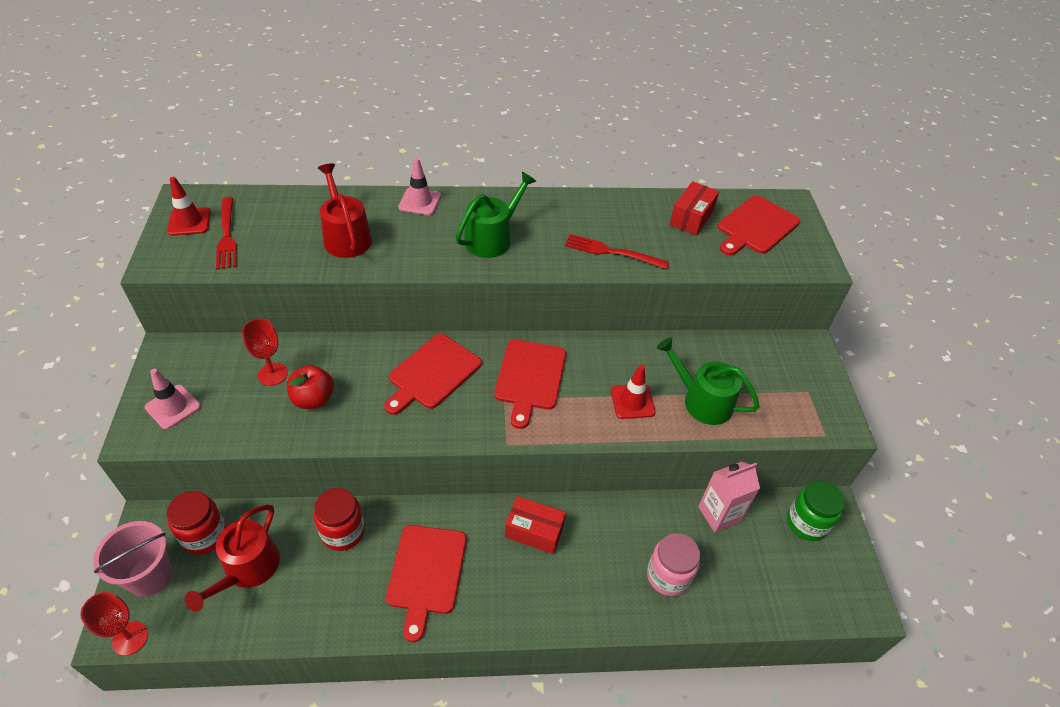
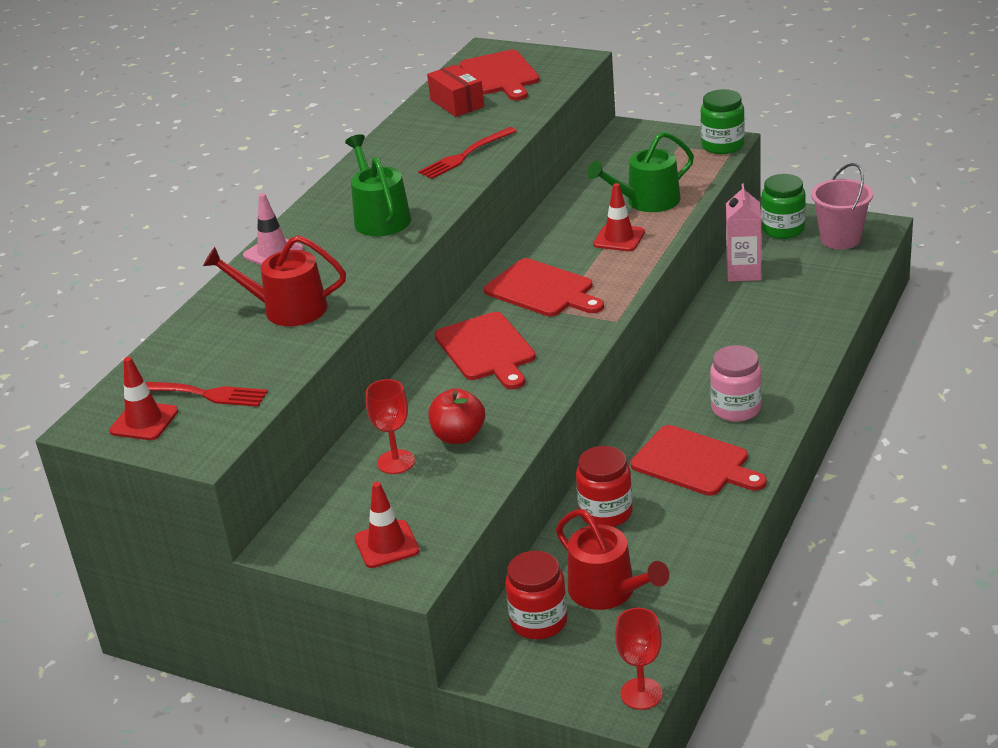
camera: 55 degrees left, 15 degrees down
(150, 576) = (567, 672): pink bucket -> pink bucket (840, 239)
(173, 407) = (386, 544): pink traffic cone -> red traffic cone
(534, 531) = (690, 383): red box -> none
(668, 576) = (788, 317): pink jar -> pink jar (736, 408)
(832, 425) = (722, 146): none -> green jar

